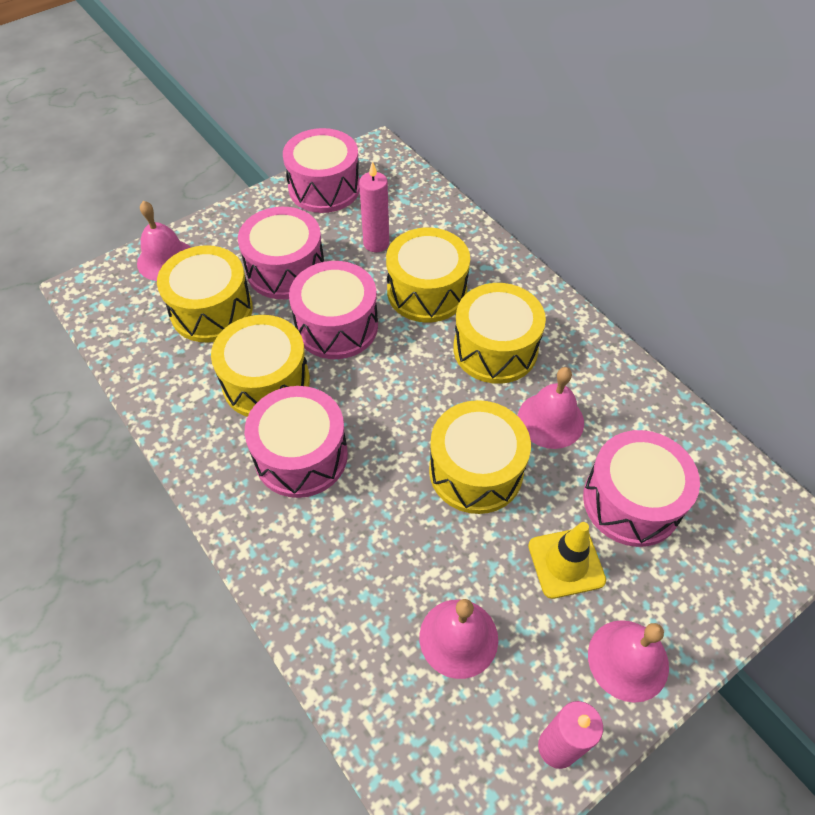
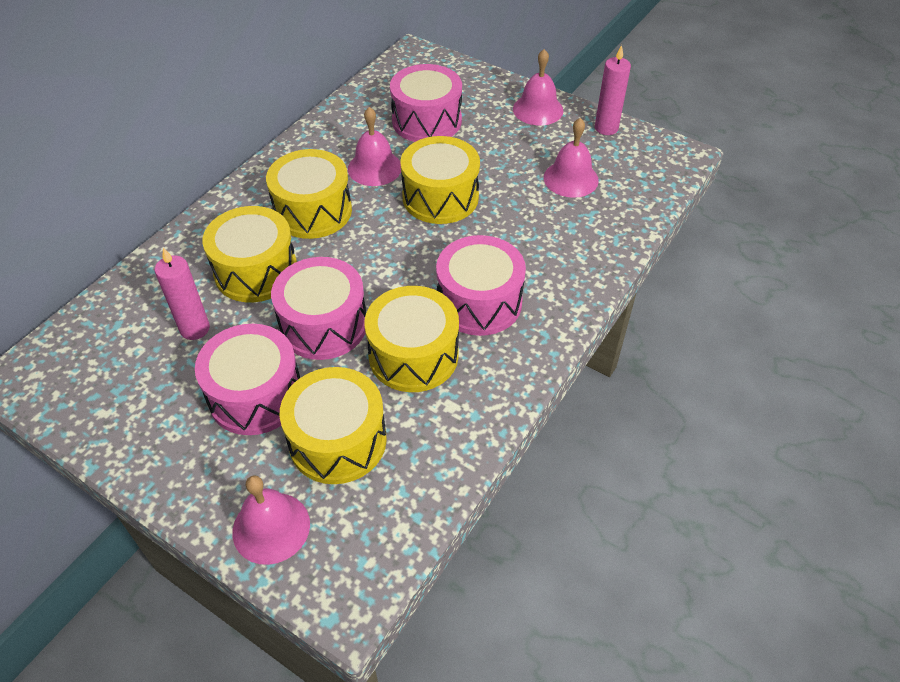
camera: 110 degrees left, 5 degrees down
(324, 188) = (103, 407): pink drum -> none
(566, 563) = (490, 142): yellow traffic cone -> none

